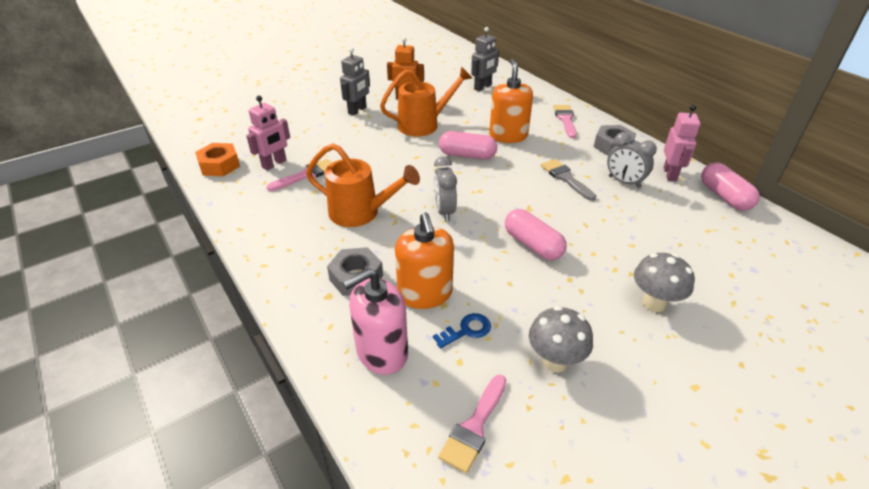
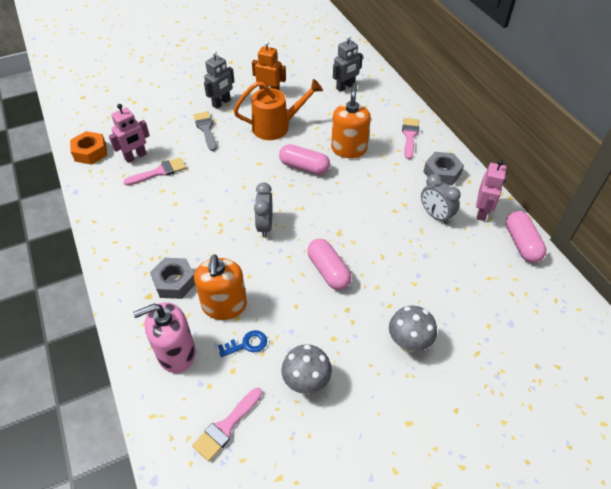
camera: 10 degrees right, 10 degrees up
(361, 213) = (195, 218): orange watering can -> none
(565, 178) = (383, 204): grey brush -> grey brush (206, 129)

